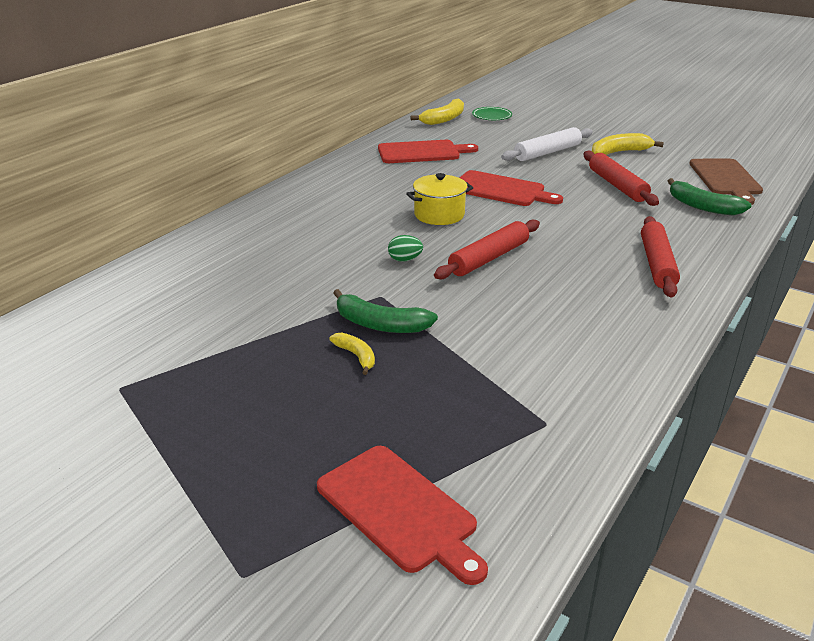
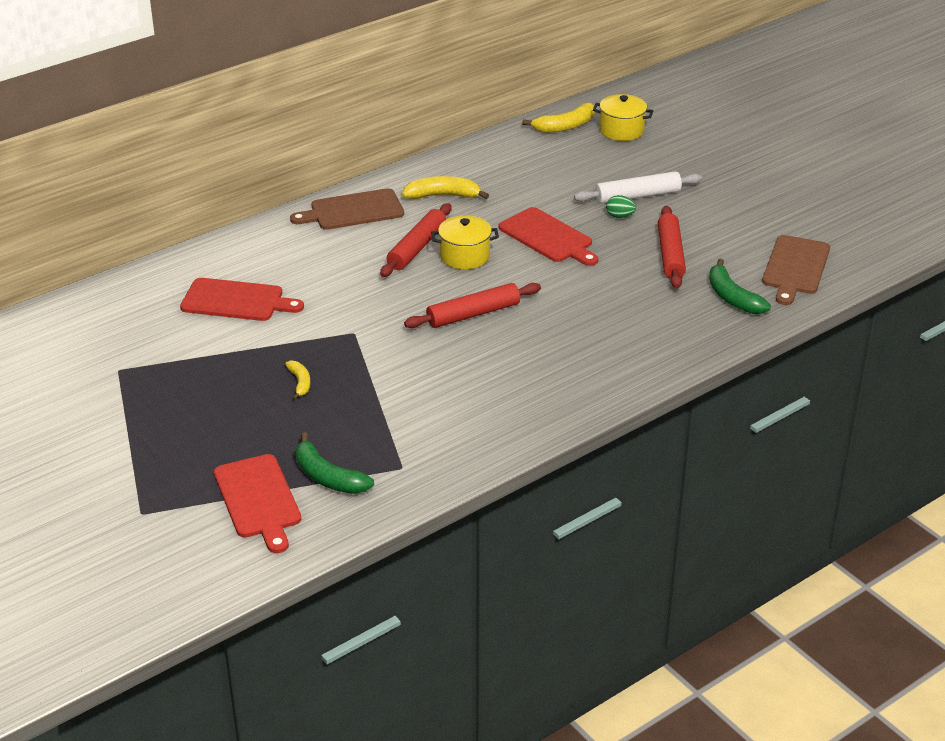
camera: 20 degrees right, 5 degrees up
(303, 197) = (353, 211): none -> brown cutting board
(380, 324) = (335, 359): green banana -> green banana (327, 477)
(405, 260) = (398, 300): green egg -> green egg (620, 216)
(422, 152) = (506, 172): red cutting board -> red cutting board (236, 301)
(491, 116) = (621, 130): green plate -> yellow pot
(619, 152) = (716, 210): yellow banana -> yellow banana (443, 196)
(657, 264) = (621, 352): red rolling pin -> red rolling pin (417, 248)

